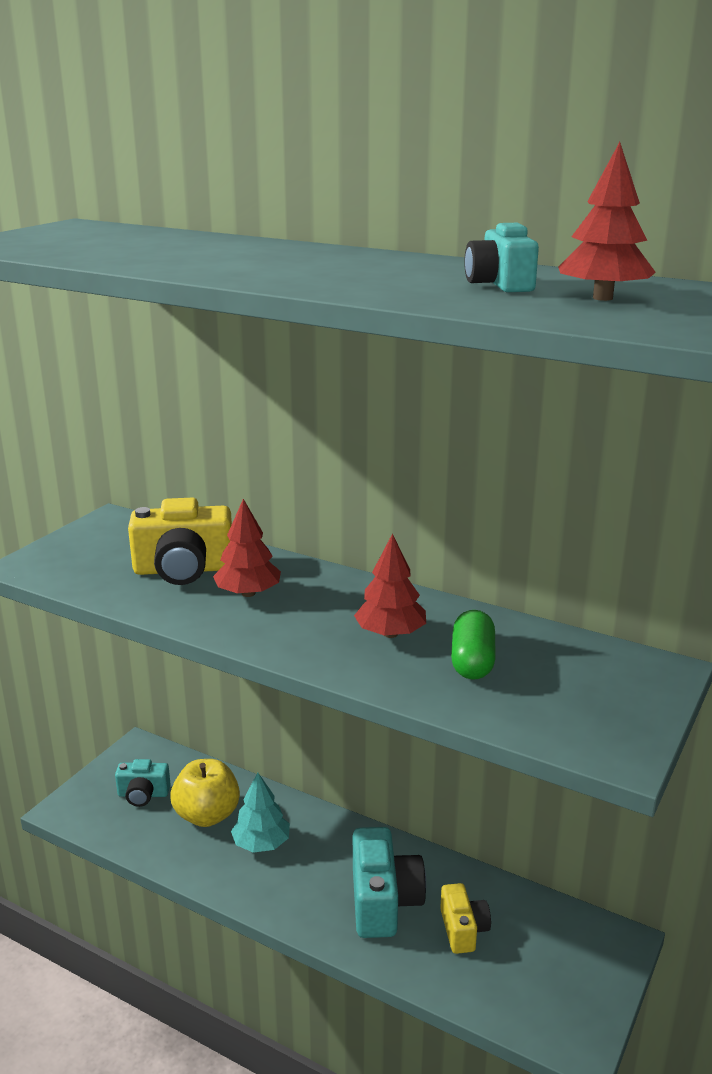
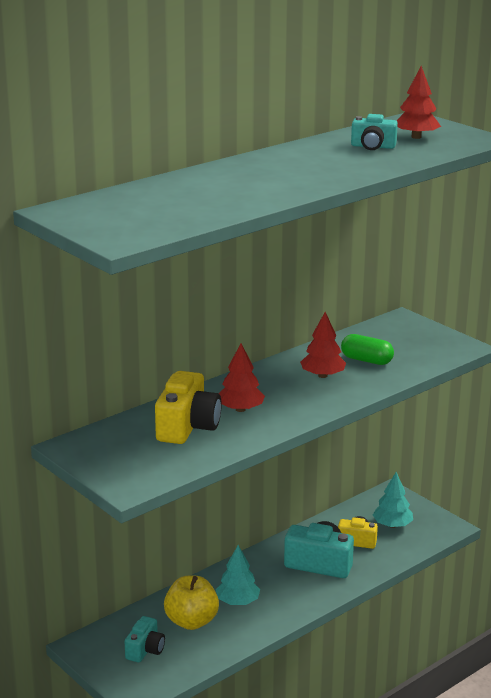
camera: 70 degrees left, 0 degrees up
(531, 963) = (392, 525): none -> turquoise tree

